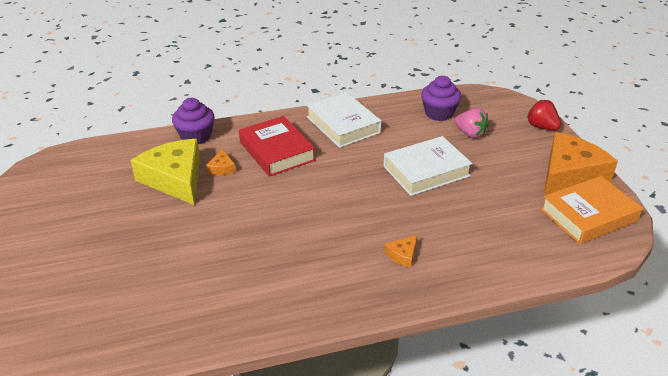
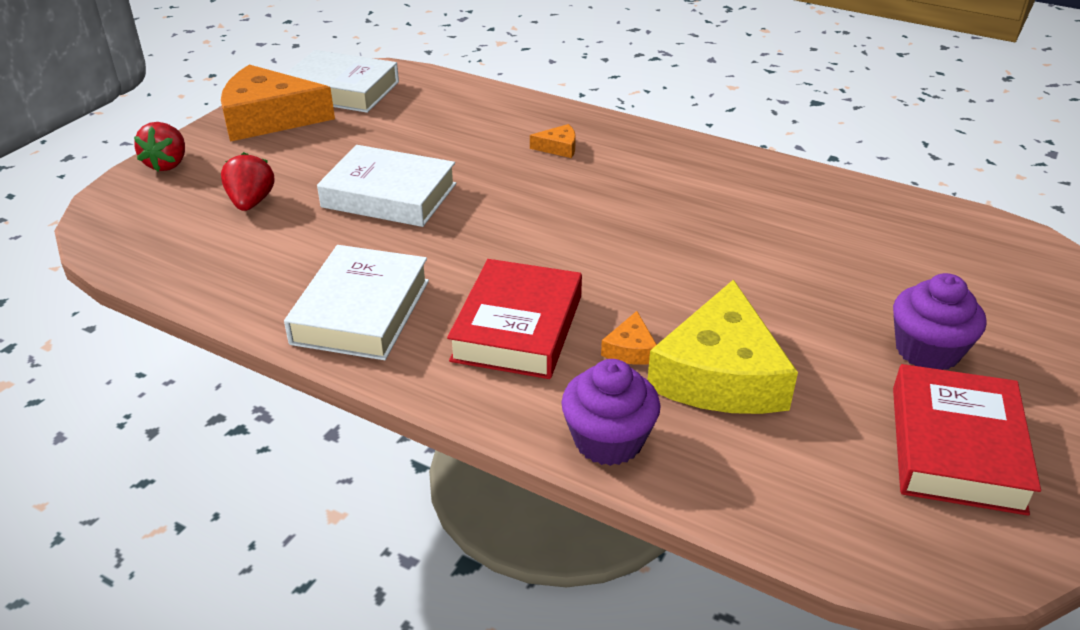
camera: 135 degrees left, 0 degrees up
(55, 202) = (956, 448): none -> red book
(222, 168) = (630, 349): orange cheese -> orange cheese turned 150 degrees clockwise
(439, 113) = (217, 248): purple cupcake -> purple cupcake (927, 351)
(470, 134) = (251, 202): pink strawberry -> red strawberry
(588, 215) = (341, 90): orange book -> white book

